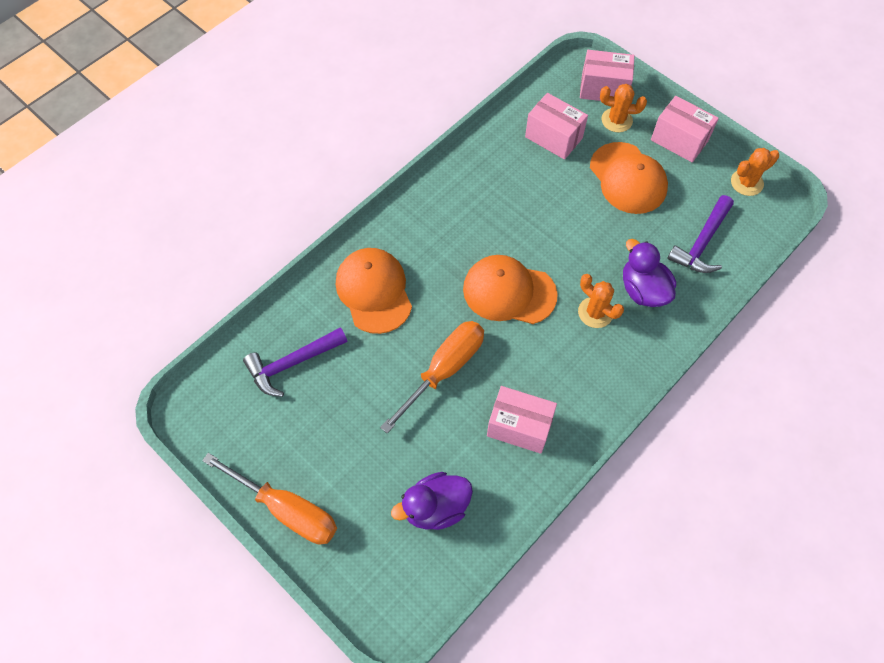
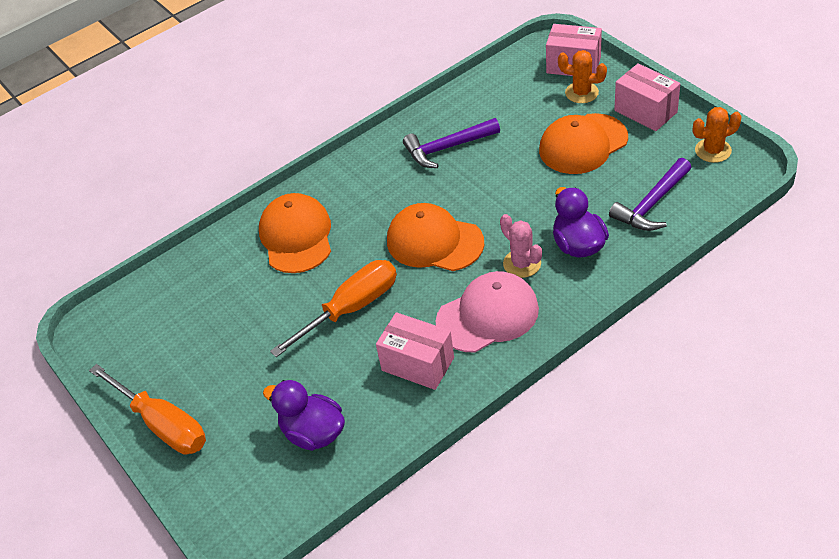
camera: 15 degrees right, 15 degrees down
(292, 363) = (200, 296): purple hammer -> purple hammer (447, 148)
(435, 507) = (313, 433): purple duck -> purple duck turned 45 degrees clockwise
(553, 137) = (511, 107): pink box -> none
(574, 370) = (488, 315): none -> pink cap
(595, 312) = (522, 263): orange cactus -> pink cactus
(628, 178) = (583, 144): orange cap -> orange cap turned 75 degrees clockwise

